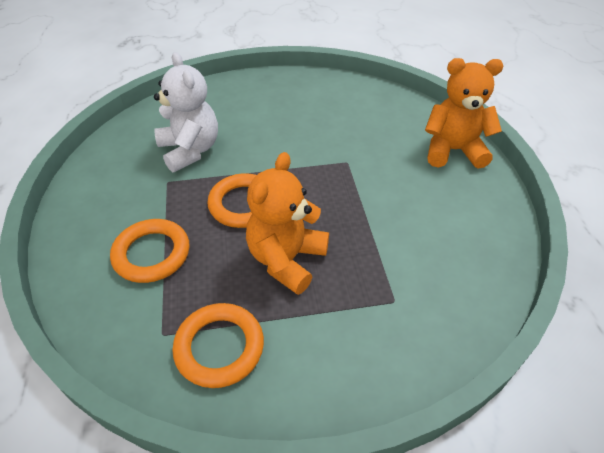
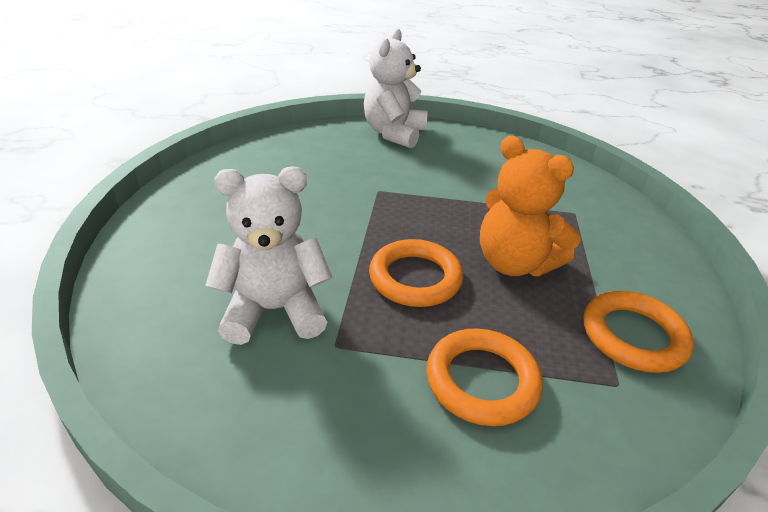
camera: 75 degrees left, 10 degrees down
(453, 150) = (394, 133): orange teddy bear -> white teddy bear

